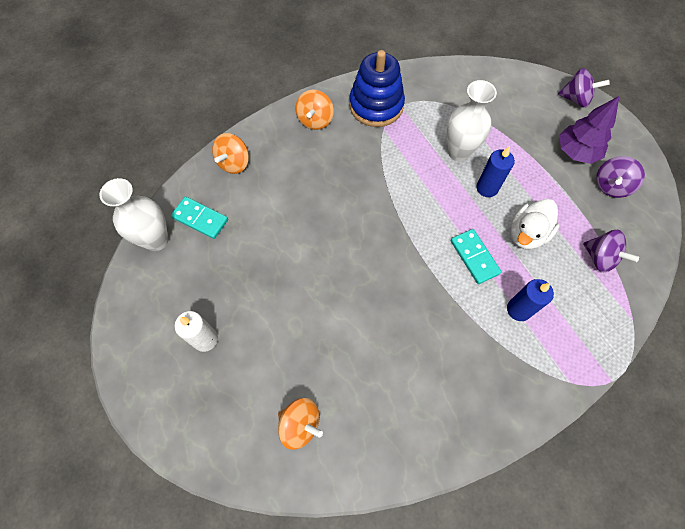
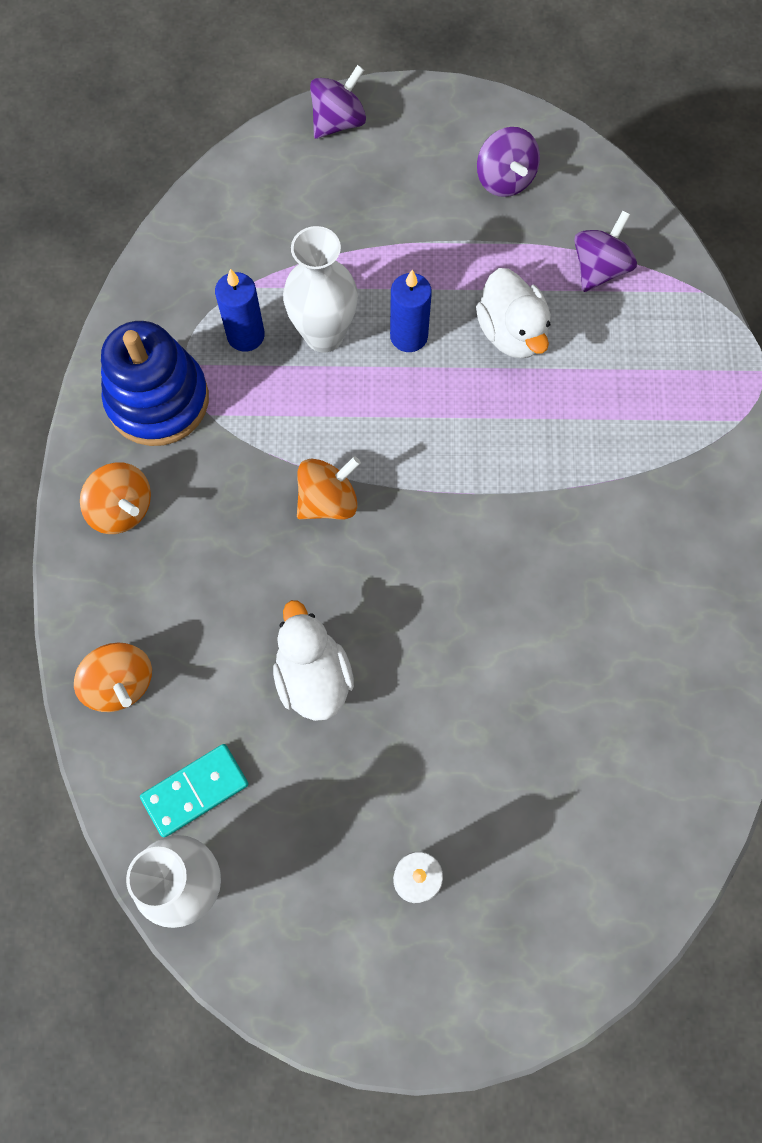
camera: 60 degrees left, 5 degrees up
(282, 239) = (313, 676): none -> white duck
(300, 424) = (618, 800): orange spinning top -> orange spinning top (328, 500)
(474, 257) = (506, 422): turquoise domino -> none
(518, 309) = (613, 416): blue candle -> blue candle (245, 335)
(576, 152) = (426, 183): purple tree -> none
(600, 258) = (599, 268): purple spinning top -> purple spinning top turned 45 degrees counterclockwise

